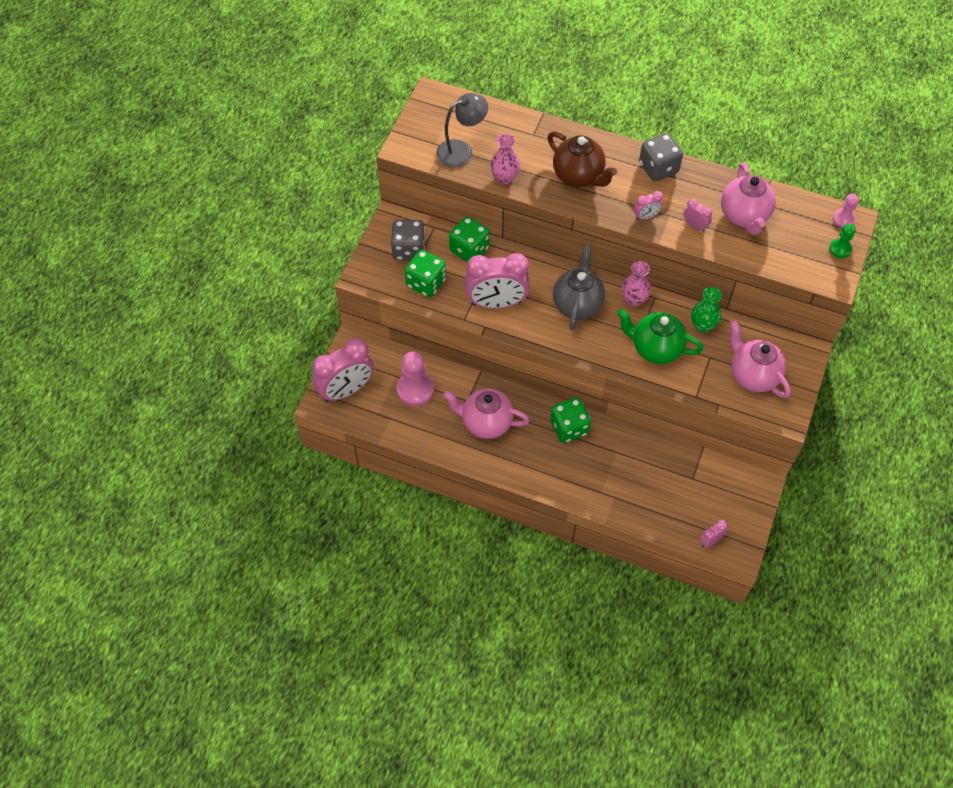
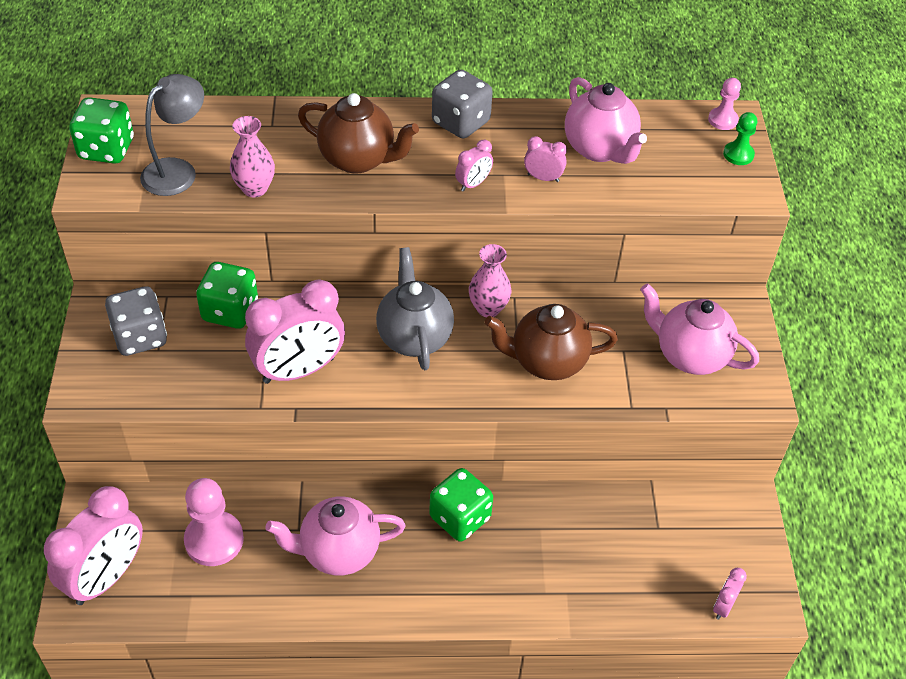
camera: 25 degrees left, 10 degrees down
(426, 283) = (183, 375): green dice -> green dice (106, 149)
(655, 348) = (547, 362): green teapot -> brown teapot
(702, 325) = (594, 313): green vase -> none

